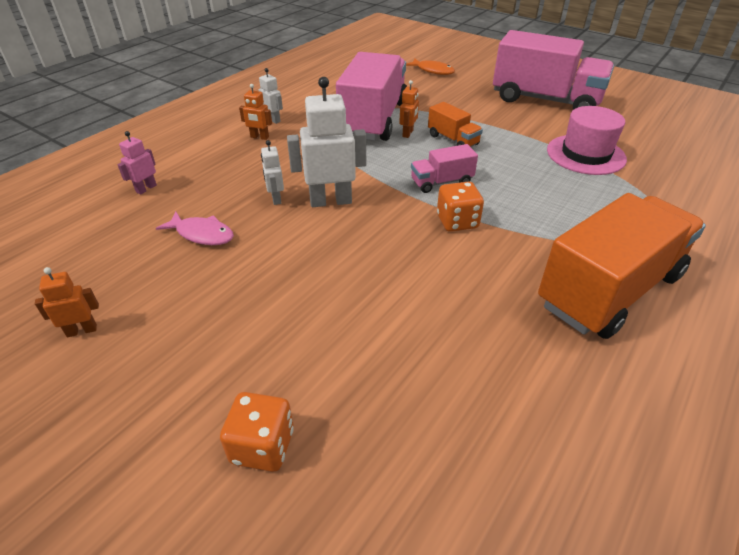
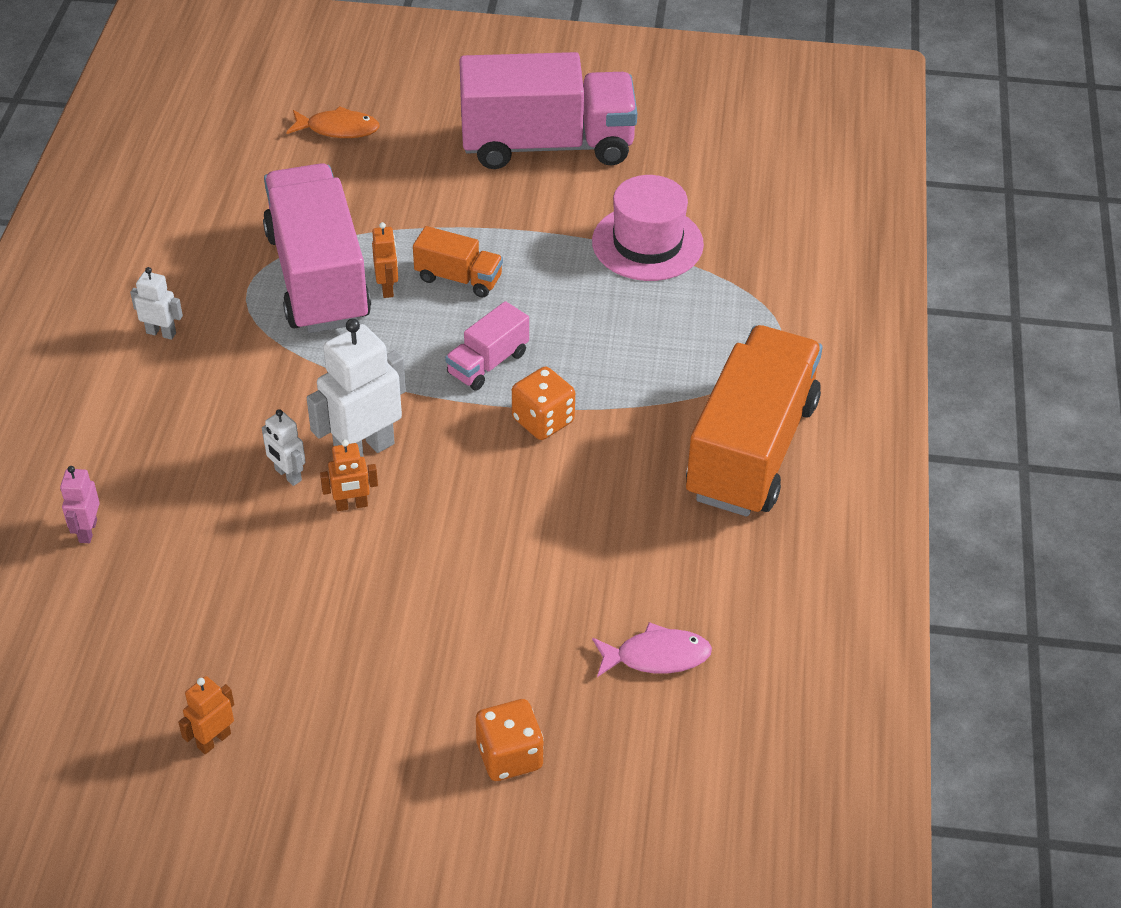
camera: 30 degrees left, 5 degrees up
(202, 234) = (237, 567): pink fish -> pink fish (656, 656)
(259, 137) = (170, 376): orange robot -> orange robot (351, 505)

